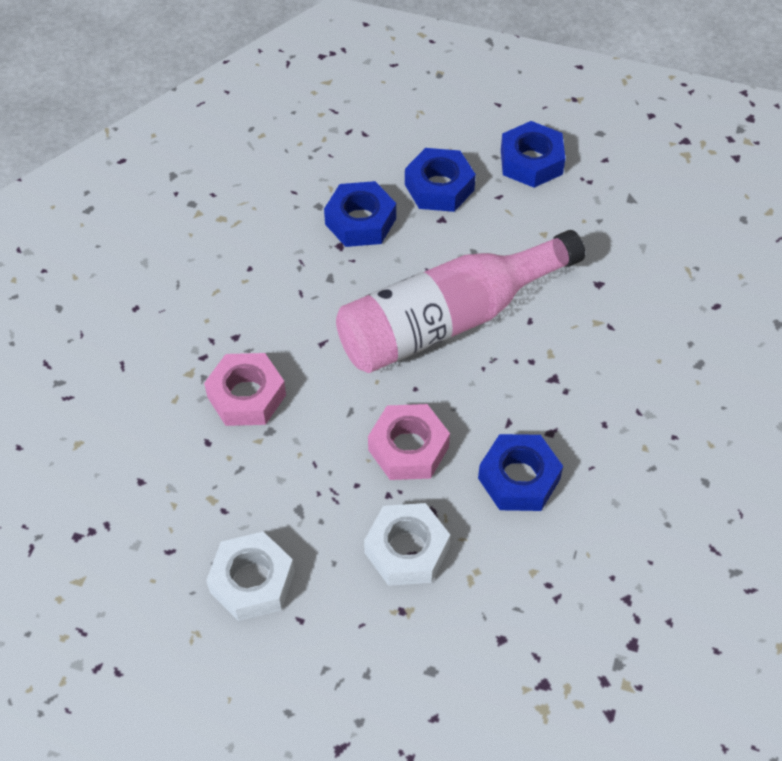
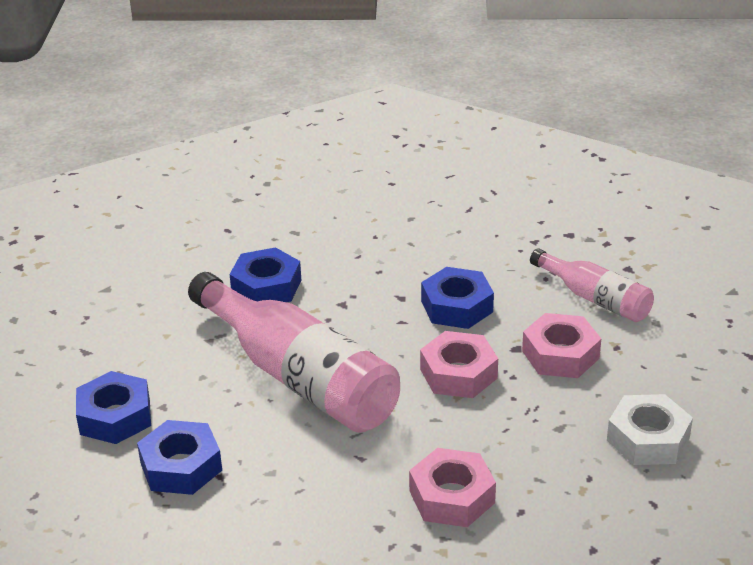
camera: 105 degrees left, 20 degrees down
(407, 550) = (560, 354): white nut -> pink nut
(494, 622) = (595, 298): none -> pink bottle
(531, 162) = (64, 358): blue nut -> blue nut (266, 286)

